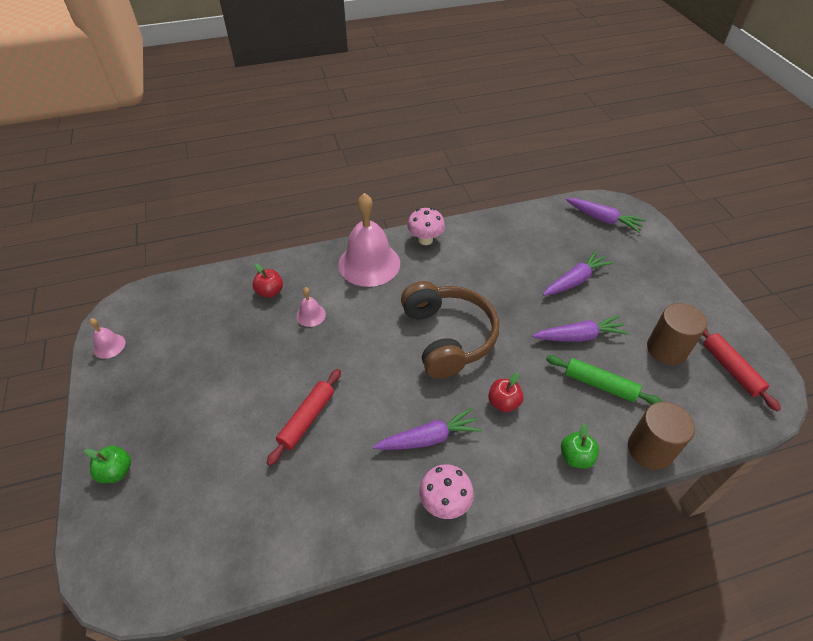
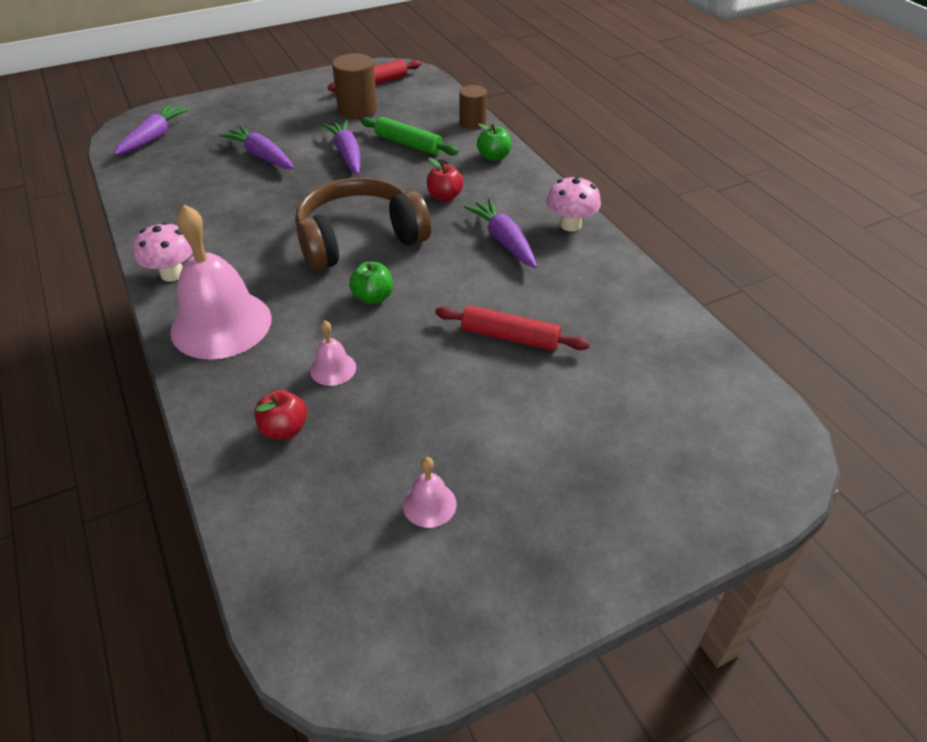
camera: 100 degrees left, 5 degrees down
(109, 346) = (436, 640): pink bell -> pink bell (429, 504)
(116, 471) = (658, 516): green apple -> green apple (373, 297)
(600, 385) = (408, 144): green rolling pin -> green rolling pin turned 75 degrees counterclockwise
(650, 449) = (472, 122): brown cylinder -> brown cylinder, size x0.66

